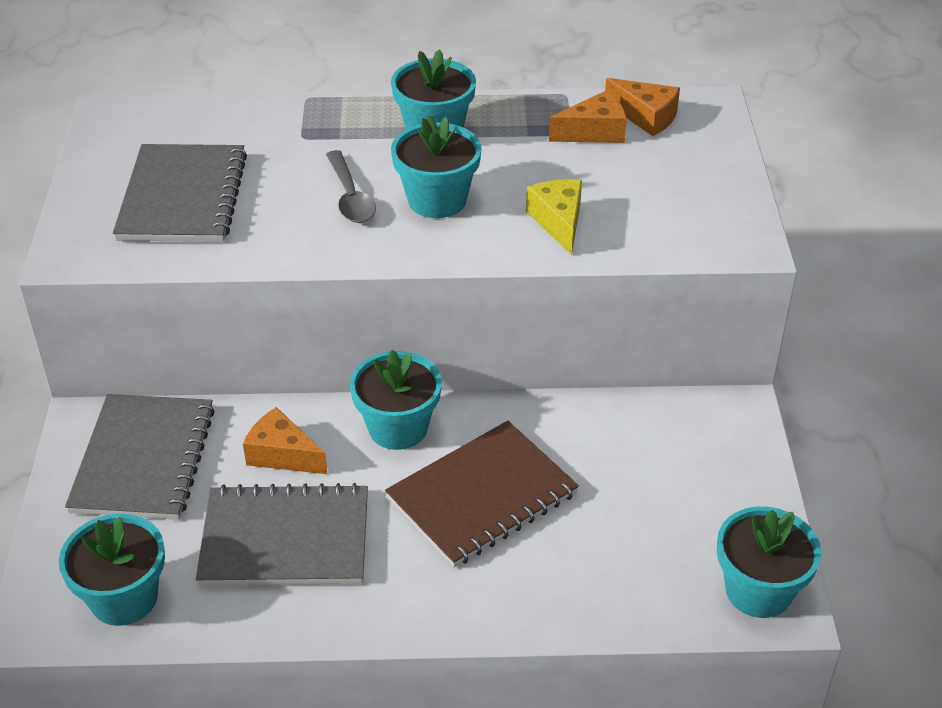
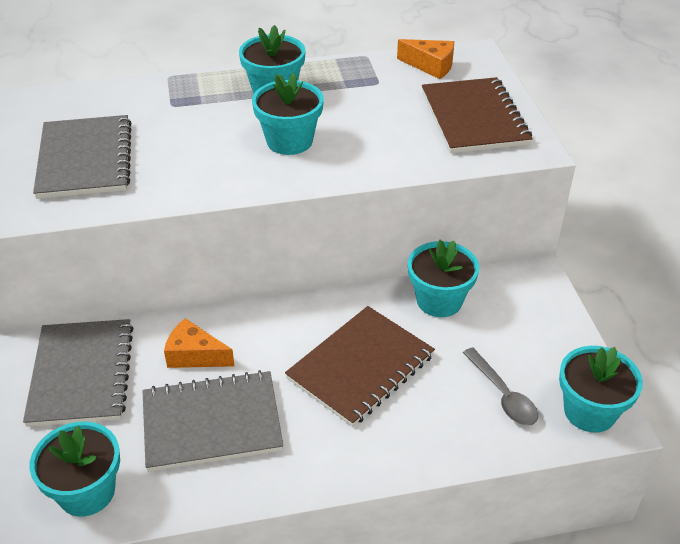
camera: 10 degrees left, 0 degrees up
(350, 197) = (220, 146): grey spoon -> grey spoon (503, 395)
(398, 428) = (282, 322): turquoise flower pot -> turquoise flower pot (439, 300)
(558, 222) = (387, 147): yellow cheese -> none
(594, 132) = (395, 80): orange cheese -> none
(681, 194) = (474, 118): none -> brown notebook

